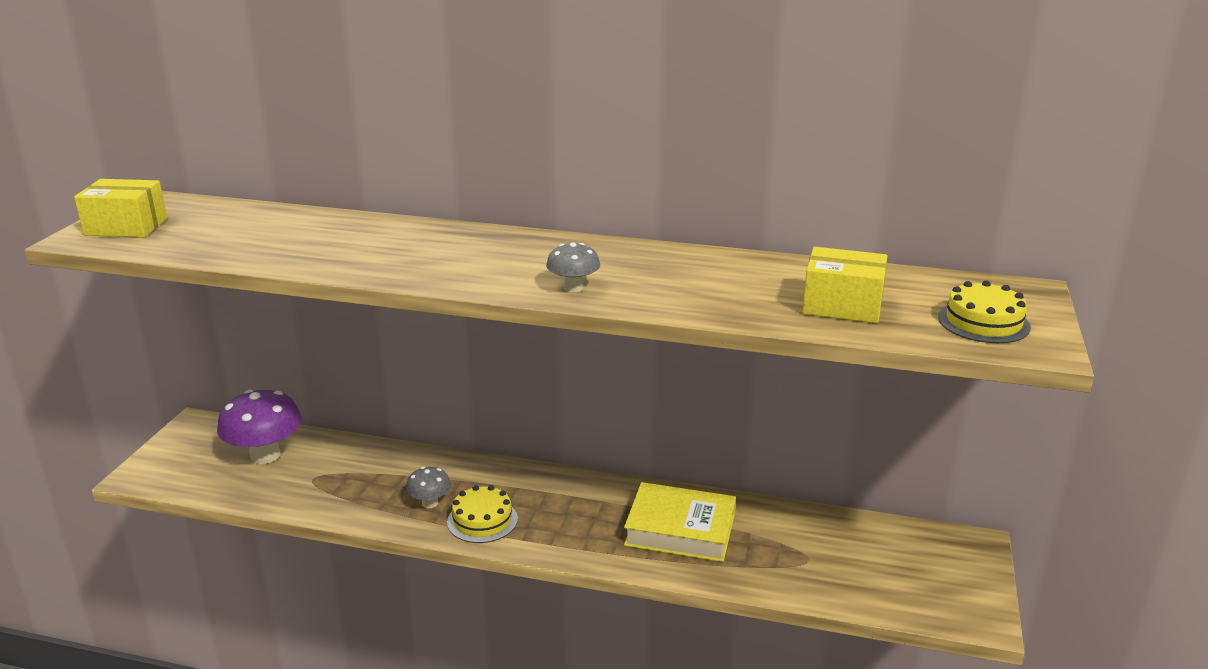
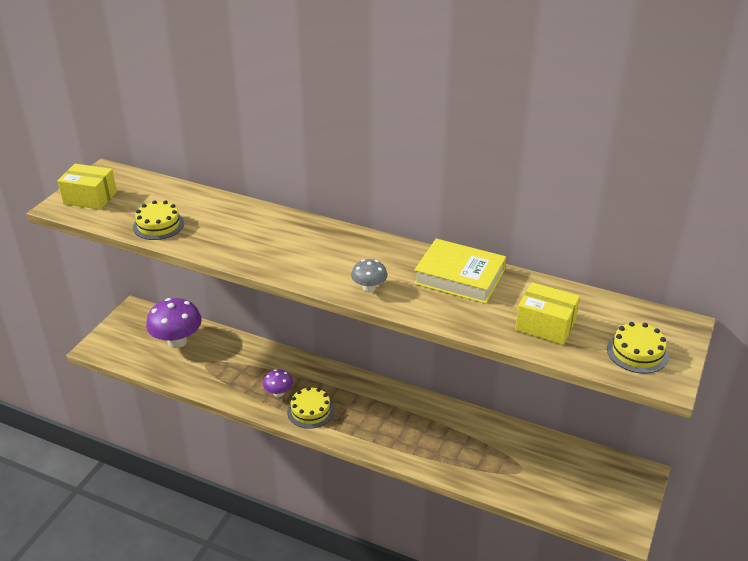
camera: 10 degrees right, 10 degrees up
(237, 247) = (158, 225): none -> yellow cake
(430, 503) = (278, 393): grey mushroom -> purple mushroom
(680, 530) = (440, 435): yellow book -> yellow book (459, 277)

